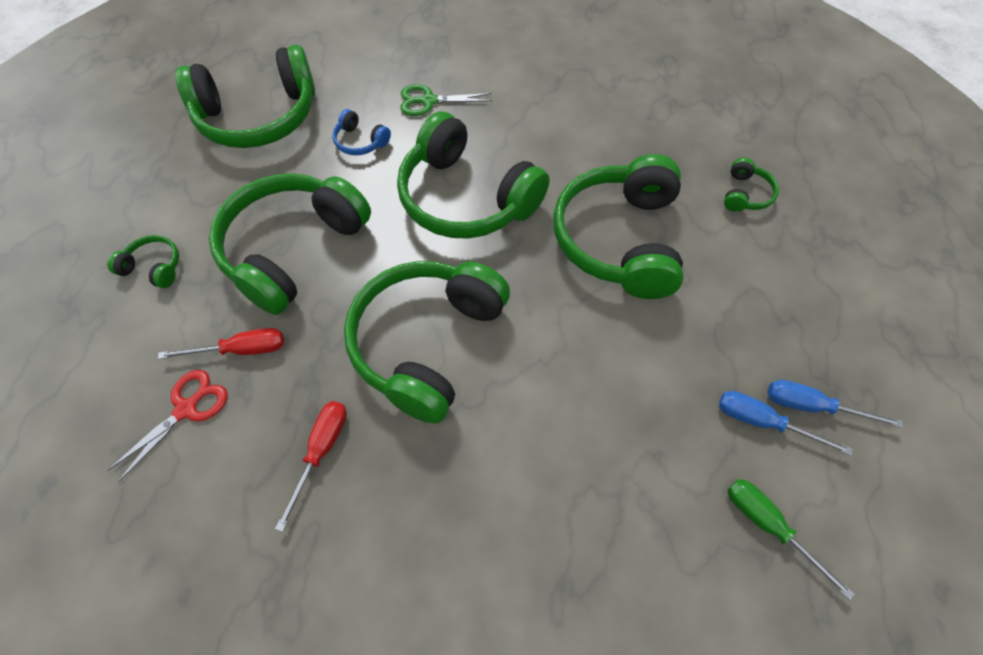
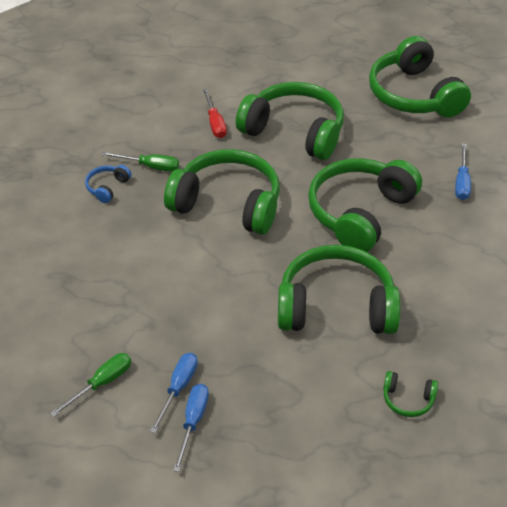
camera: 85 degrees right, 15 degrees down
(154, 267) = (270, 76): green headphones -> none
(186, 409) = (174, 110): red scissors -> none
(321, 451) = (150, 166): red screwdriver -> green screwdriver
(360, 141) = (403, 149): blue headphones -> blue headphones (107, 187)
(429, 101) = (461, 182): green scissors -> blue screwdriver

